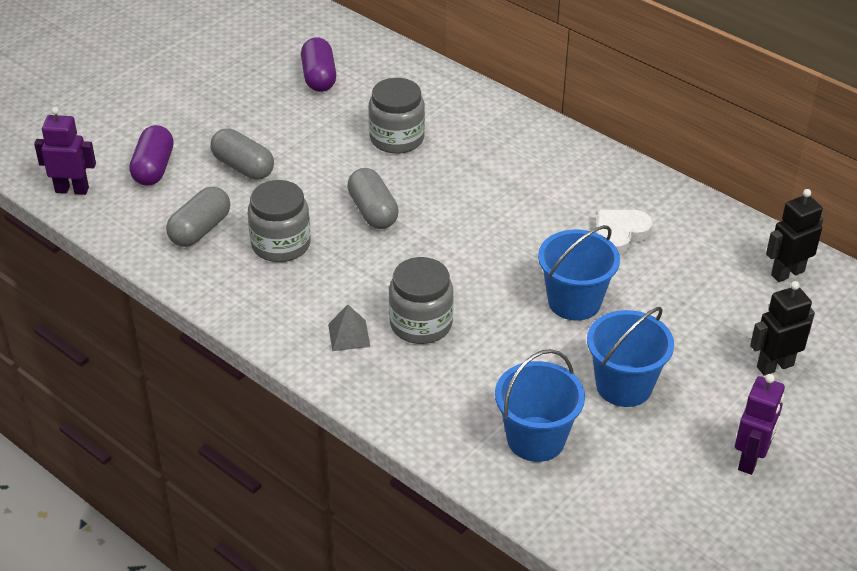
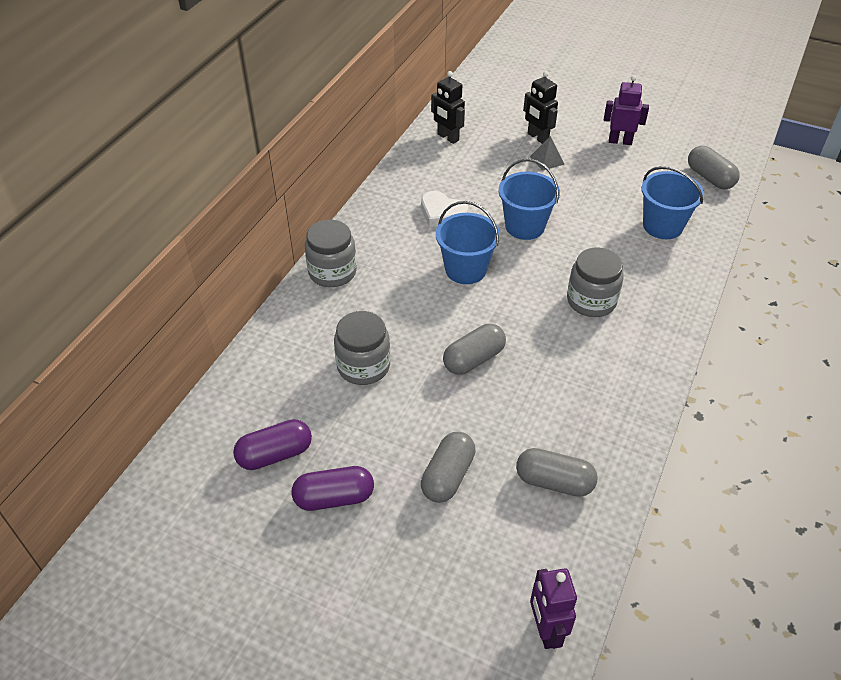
camera: 105 degrees left, 5 degrees up
(154, 168) = (479, 559): purple capsule -> purple capsule (334, 498)
(281, 244) = (545, 412): grey jar -> grey jar (332, 272)
(349, 335) = (626, 339): grey pyramid -> grey pyramid (547, 160)
(624, 386) = (592, 194): blue bucket -> blue bucket (465, 269)
(633, 539) = (709, 178): none -> grey capsule

